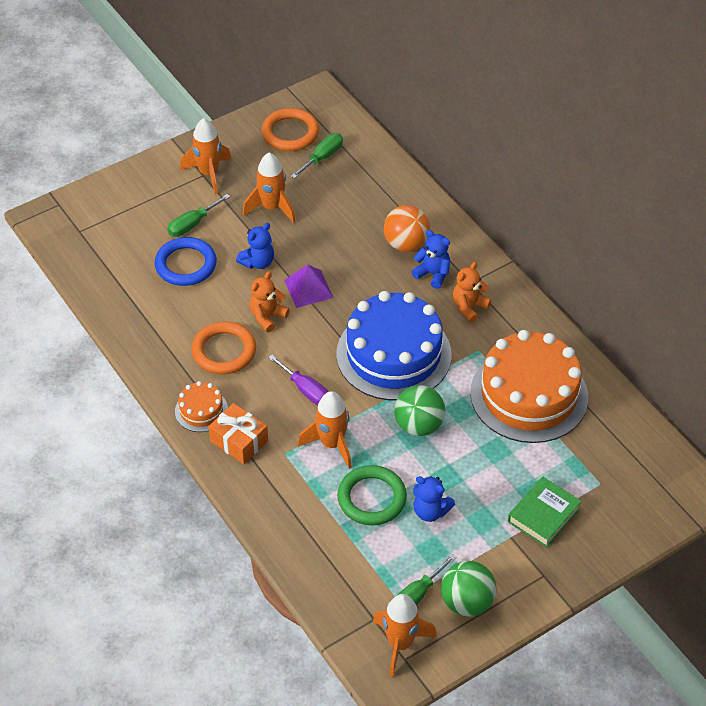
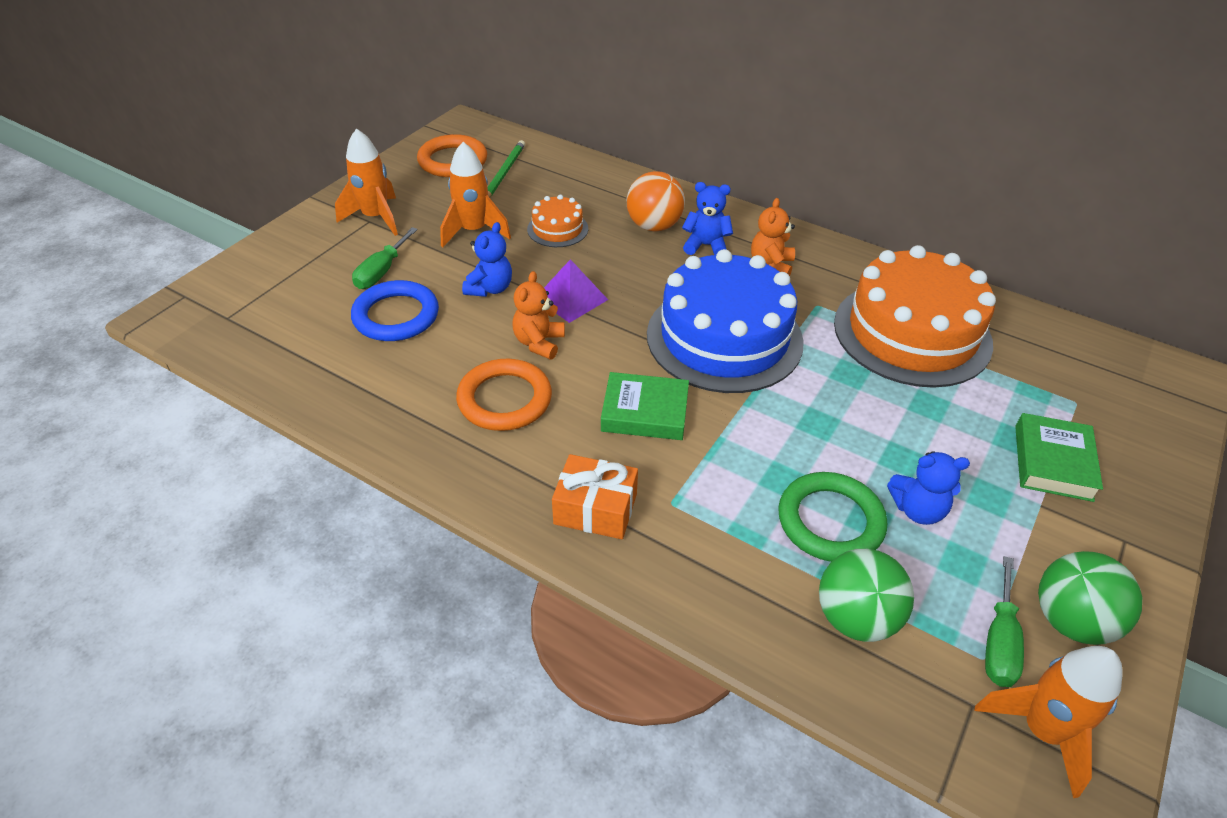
camera: 25 degrees left, 5 degrees down
(201, 410) = (516, 485): orange cake -> orange cake (557, 229)
(306, 390) = (645, 412): purple screwdriver -> green book
(322, 157) = (504, 173): green screwdriver -> green pencil
(332, 444) = (725, 468): orange rocket -> none
(419, 425) = (817, 407): green ball -> green ball (855, 618)

